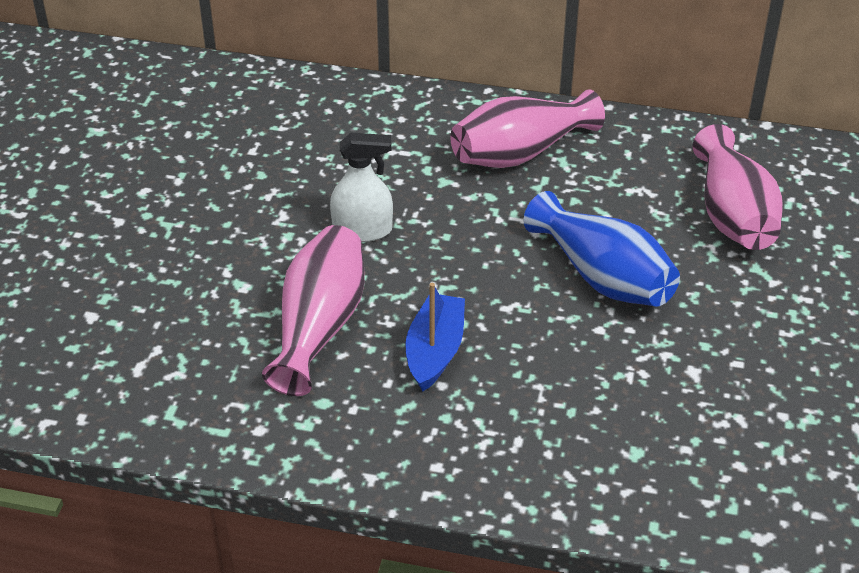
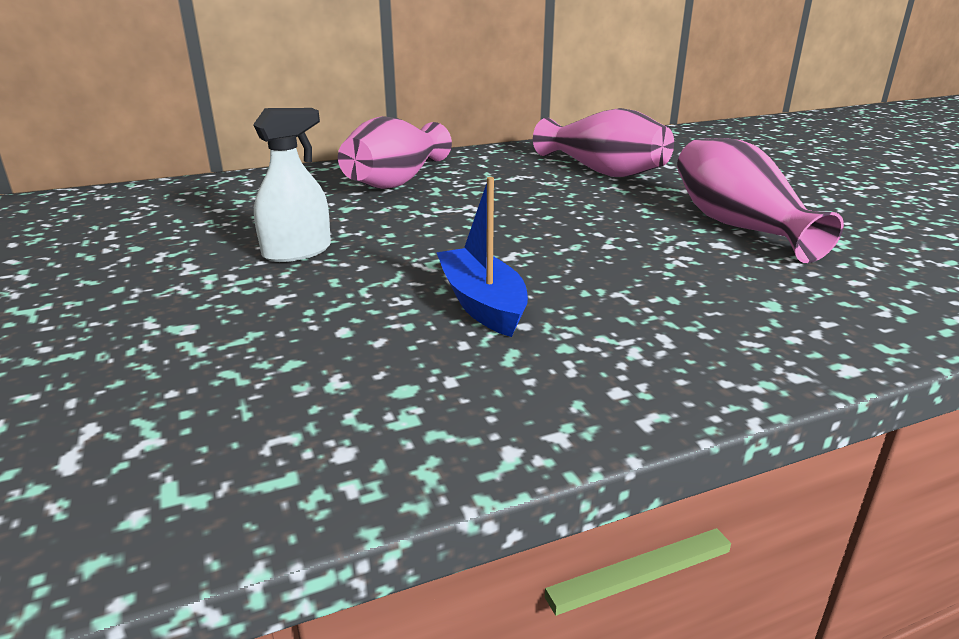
camera: 35 degrees left, 15 degrees down
(319, 327) = (324, 328): pink vase -> pink vase (738, 226)
(602, 277) = (562, 219): blue vase -> none

